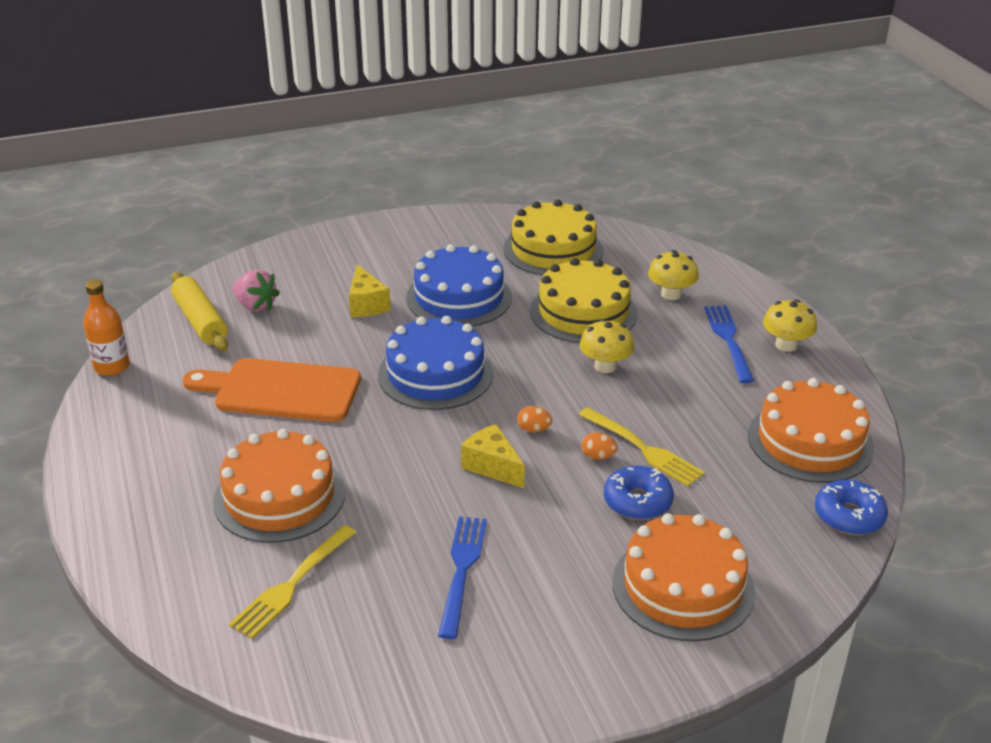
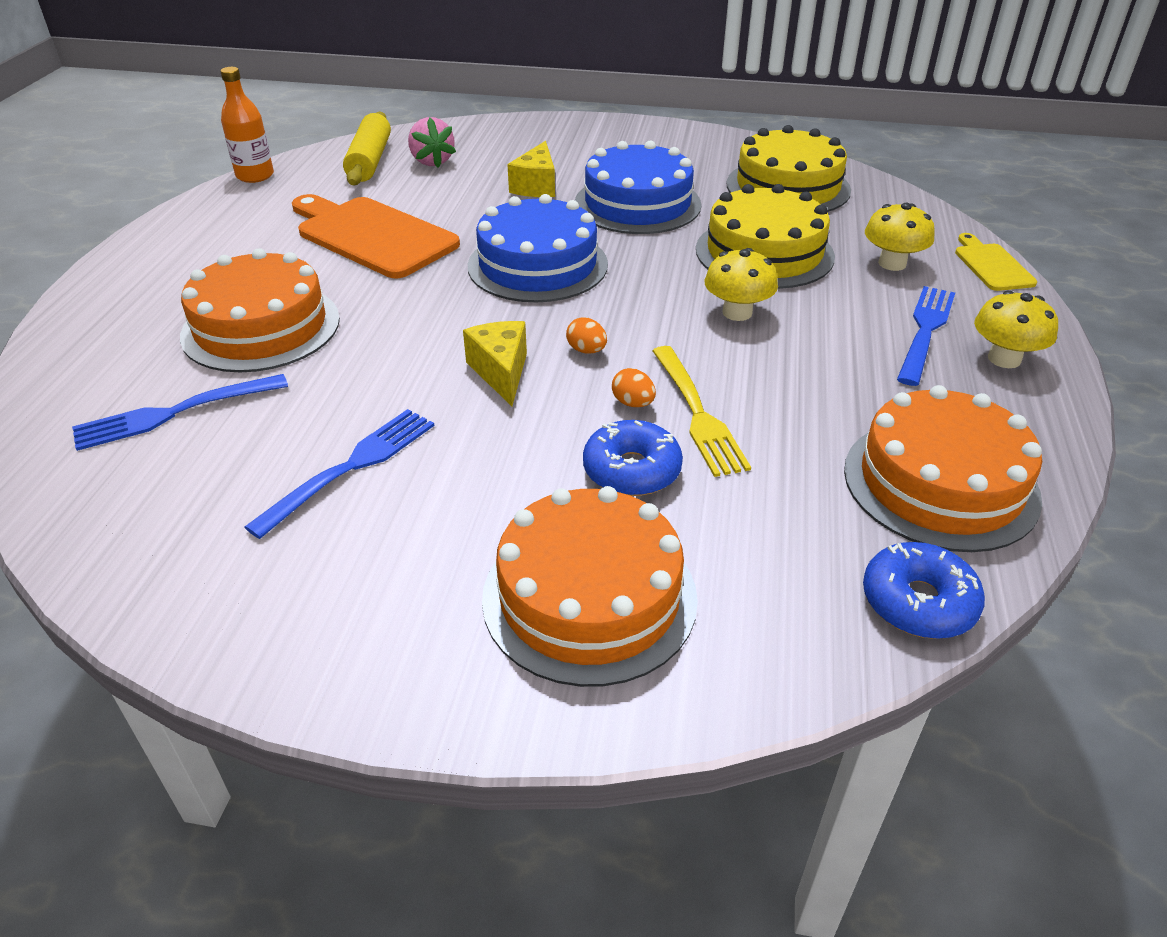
camera: 30 degrees right, 5 degrees up
(292, 584) = (174, 413): yellow fork -> blue fork
(731, 276) = (992, 265): none -> yellow cutting board

